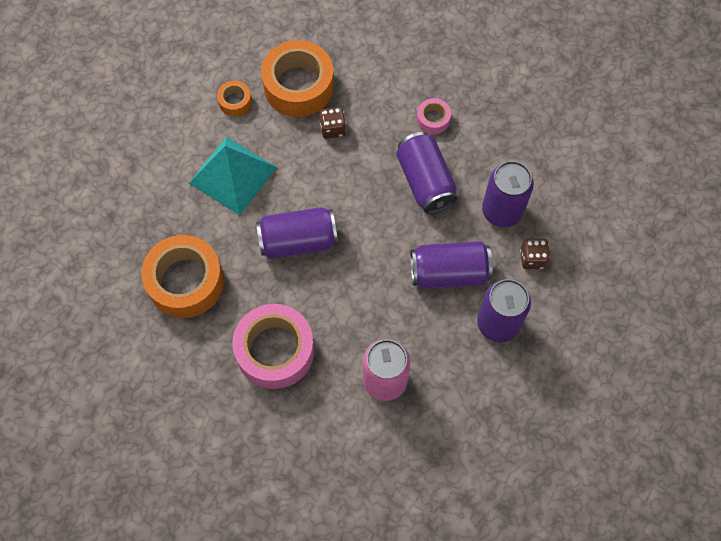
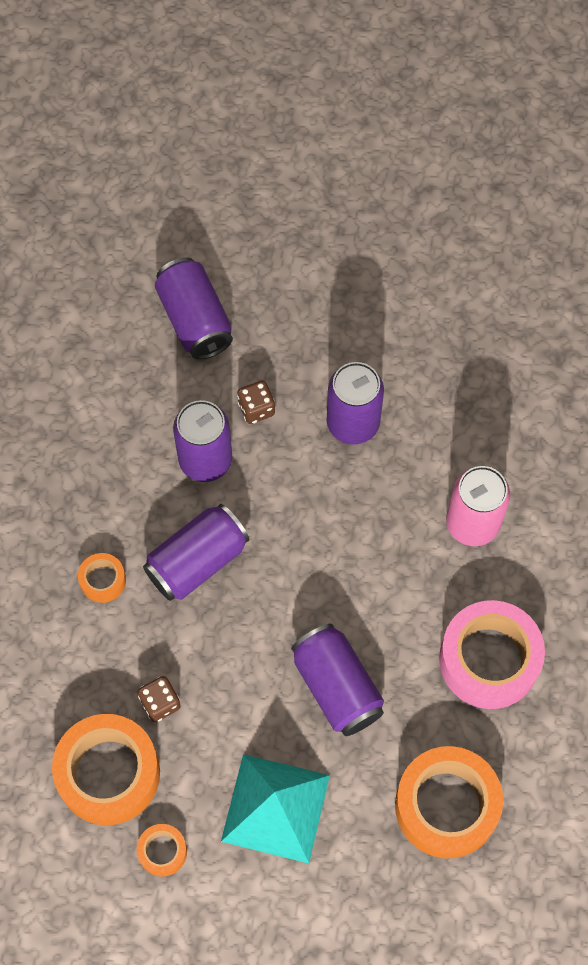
camera: 110 degrees left, 0 degrees up
(433, 119) = (103, 580): pink tape -> orange tape
(449, 272) = (310, 495): purple can -> purple can (195, 319)

